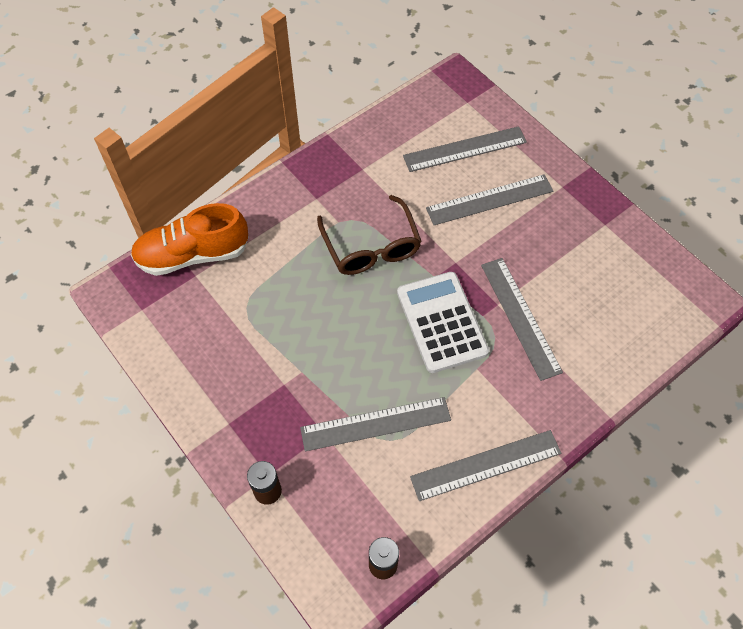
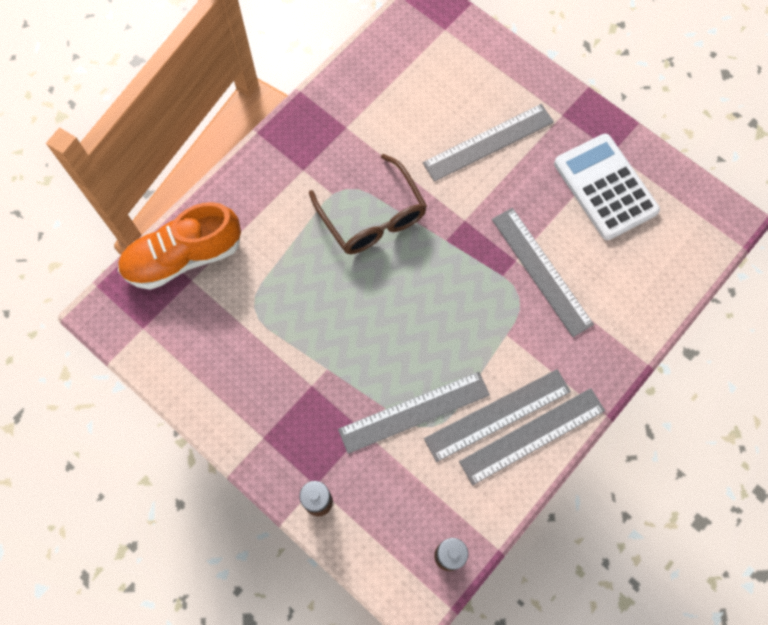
camera: 10 degrees left, 10 degrees up
(441, 322) = (461, 290): white calculator -> white calculator (605, 187)
(465, 149) = (452, 87): grey ruler -> grey ruler (497, 415)

